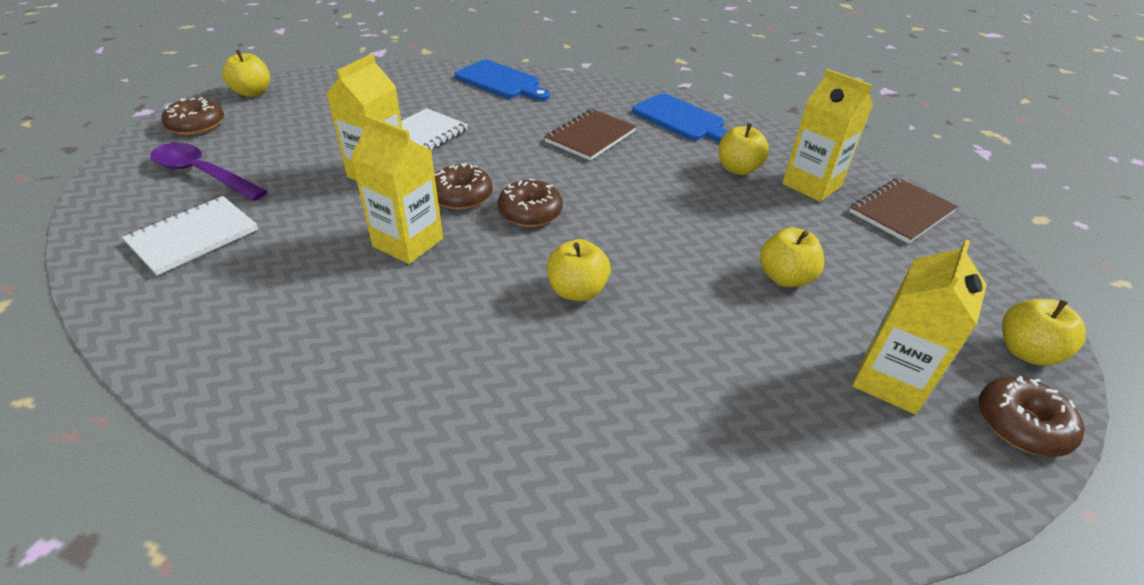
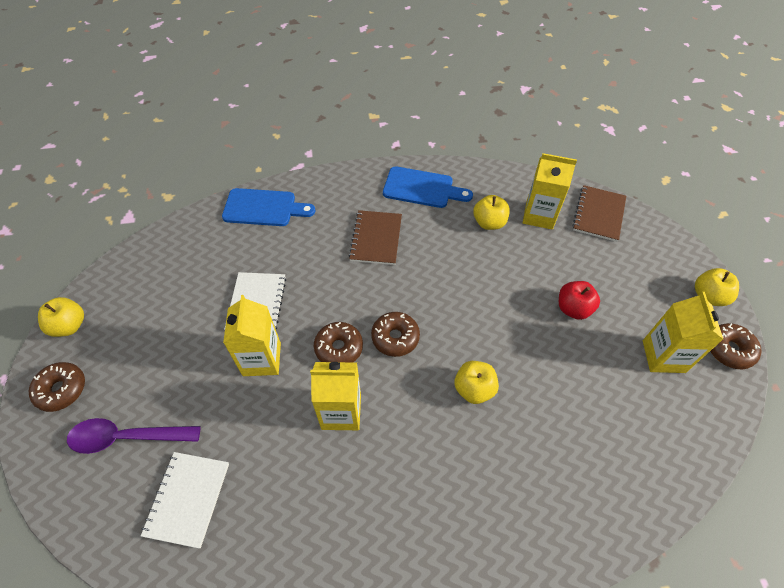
camera: 30 degrees left, 15 degrees up
(785, 278) = (573, 308): yellow apple -> red apple

